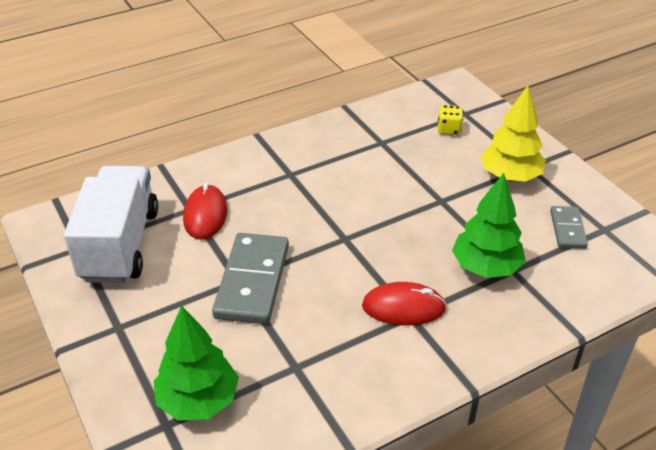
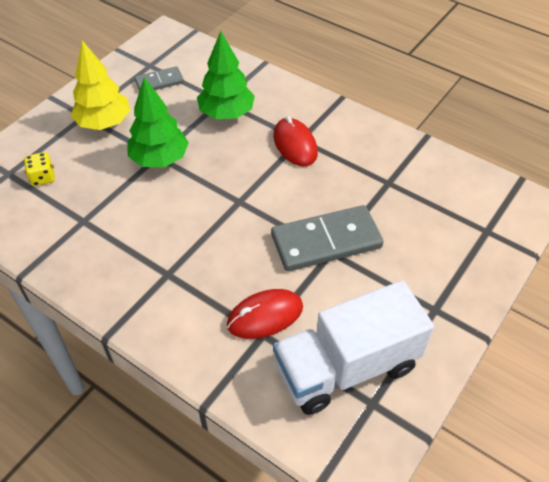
camera: 115 degrees left, 10 degrees up
(198, 400) = (455, 222): green tree -> green tree (159, 159)

